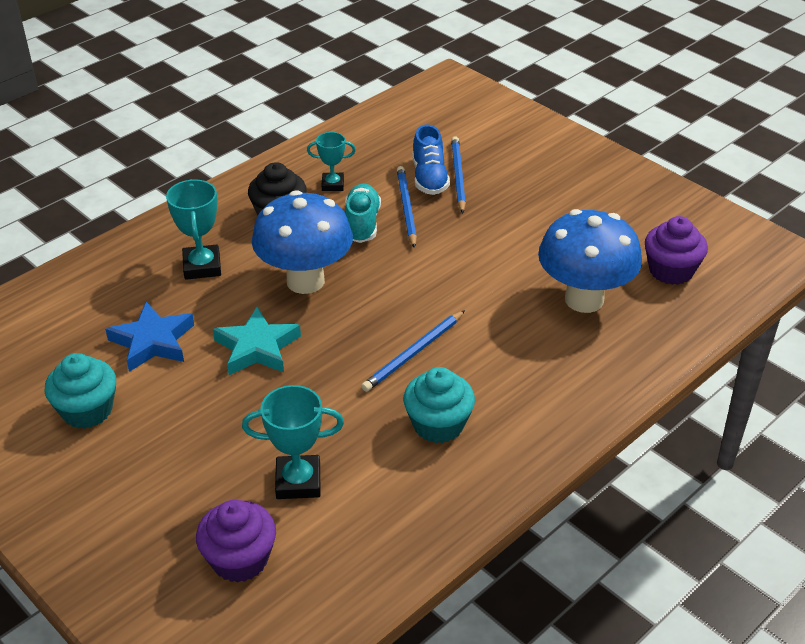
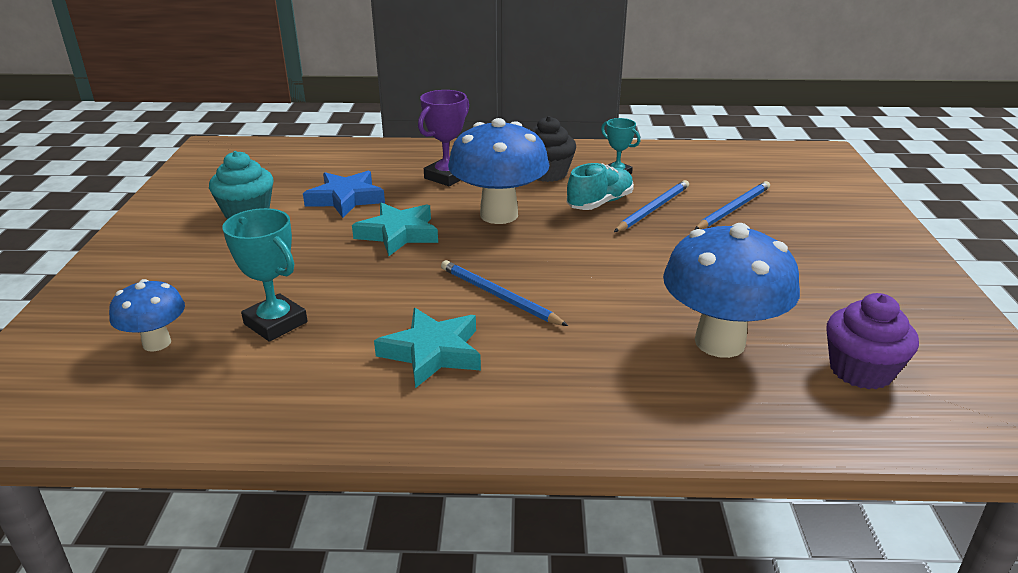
camera: 45 degrees right, 10 degrees down
(202, 266) = (447, 177): turquoise trophy -> purple trophy
(240, 559) = (157, 343): purple cupcake -> blue mushroom
(413, 353) = (498, 296): blue pencil -> blue pencil turned 45 degrees clockwise
(429, 178) = (705, 200): blue shoe -> none
(438, 425) = (432, 352): turquoise cupcake -> turquoise star

